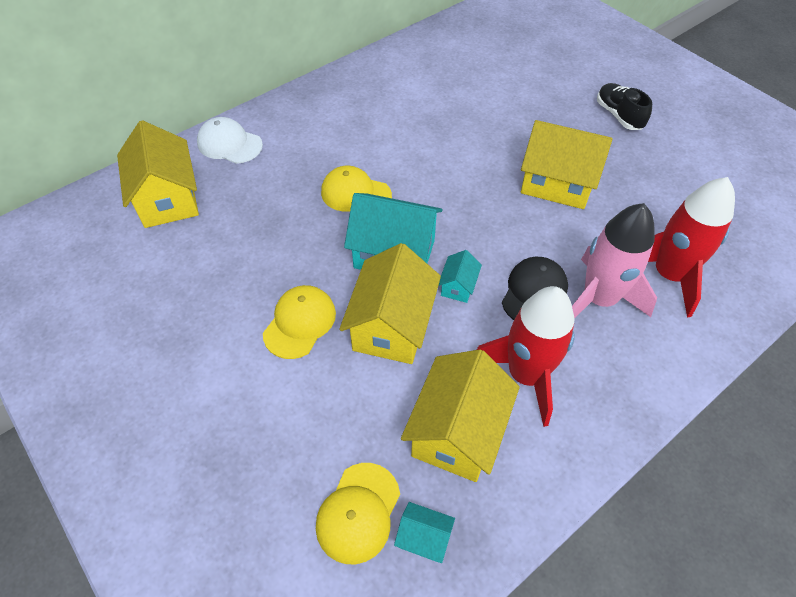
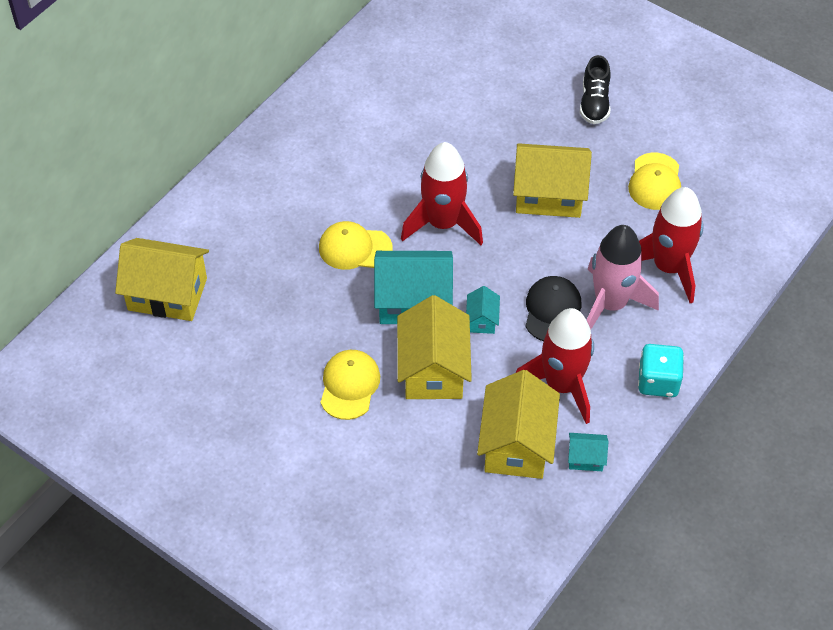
camera: 15 degrees left, 0 degrees up
(168, 199) = (167, 294): yellow house -> yellow house turned 45 degrees counterclockwise
(229, 144) = (202, 220): white cap -> none
(358, 512) = (455, 522): yellow cap -> yellow cap (655, 182)
(424, 538) = (512, 527): turquoise house -> turquoise house (585, 458)
(446, 189) = (443, 223): none -> red rocket
(618, 115) = (594, 103): black shoe -> black shoe turned 135 degrees counterclockwise
(637, 396) = (658, 381): none -> turquoise dice

